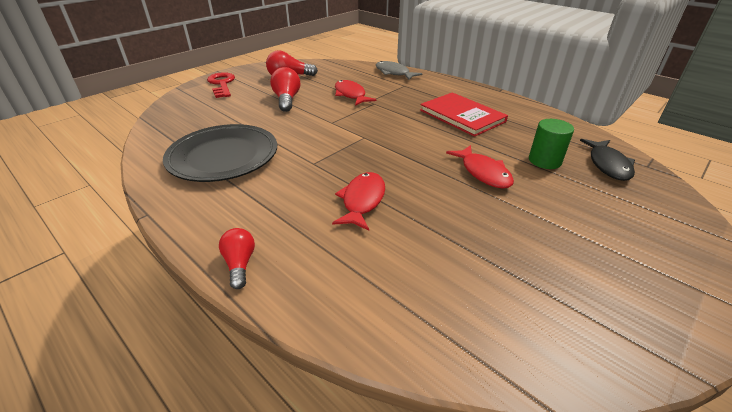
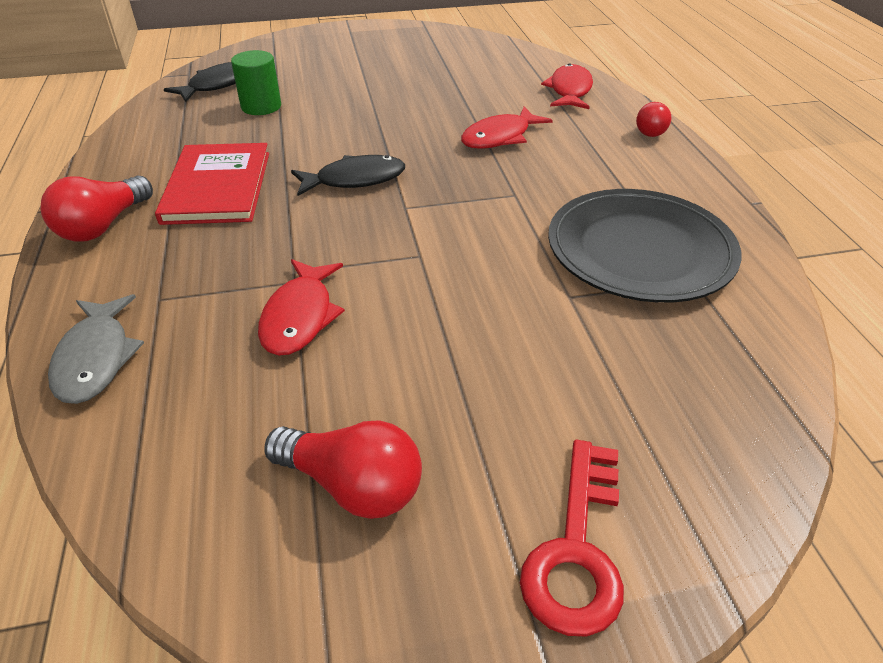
camera: 145 degrees left, 5 degrees up
(287, 100) = (445, 362): red light bulb -> red light bulb (103, 226)
(408, 140) = (355, 179): none -> black fish
(483, 173) = (342, 118): red fish -> red fish (569, 90)

